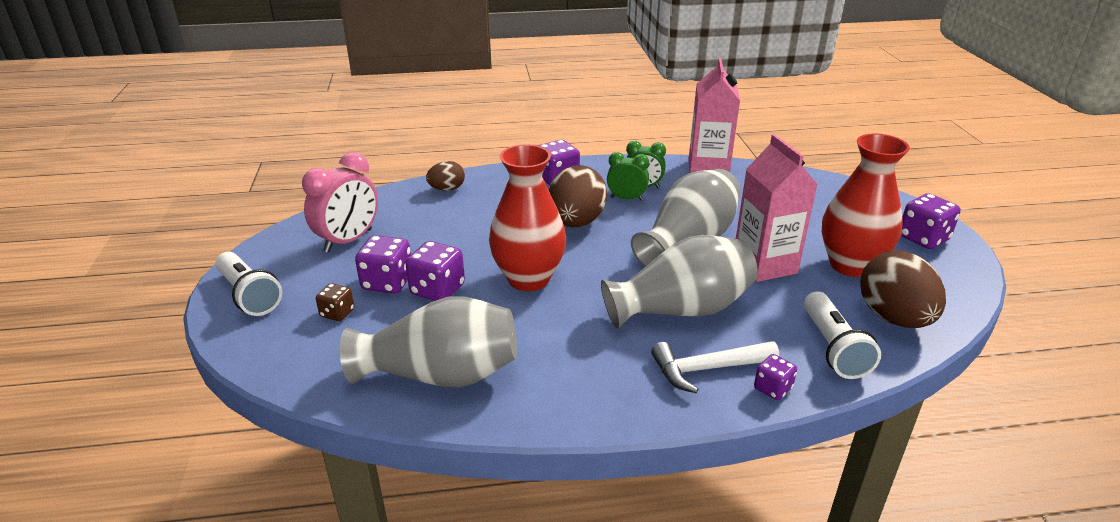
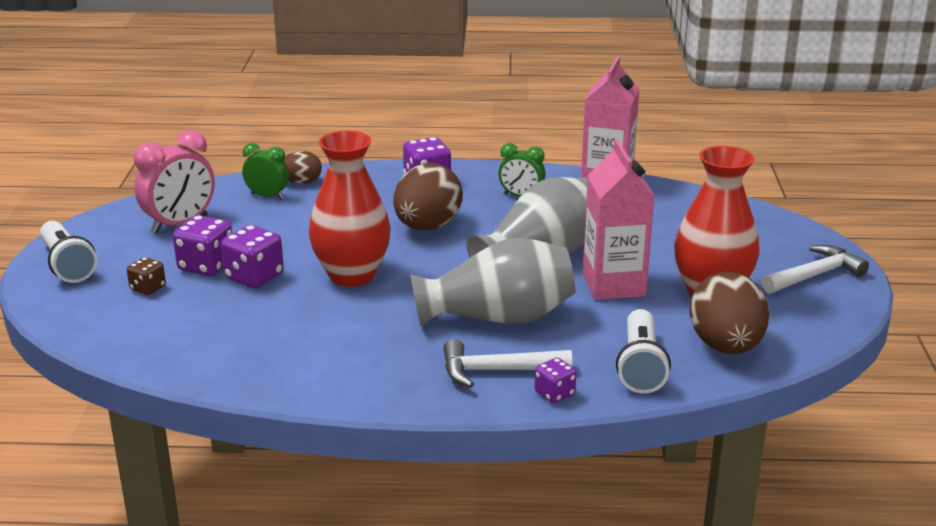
camera: 10 degrees right, 5 degrees down
(441, 375) = (230, 349): grey vase -> none
(626, 198) = (495, 207): green clock -> green clock (267, 196)
(923, 238) = (814, 275): purple dice -> white hammer

